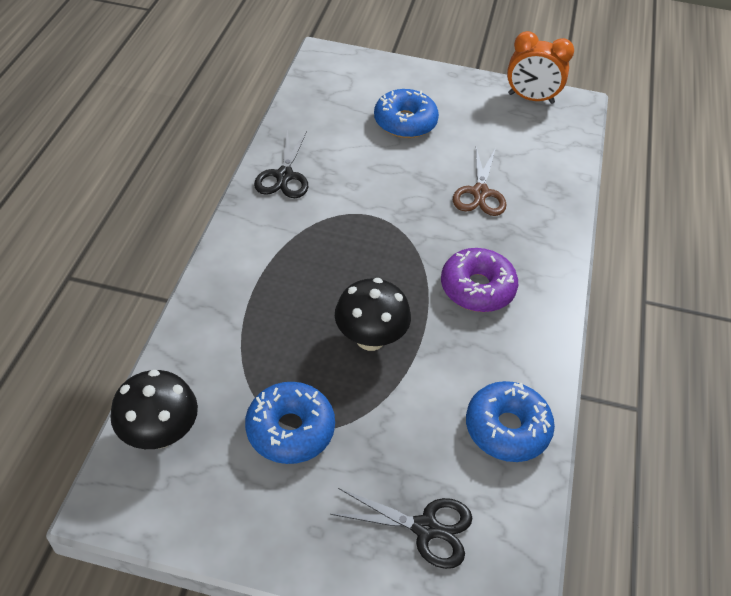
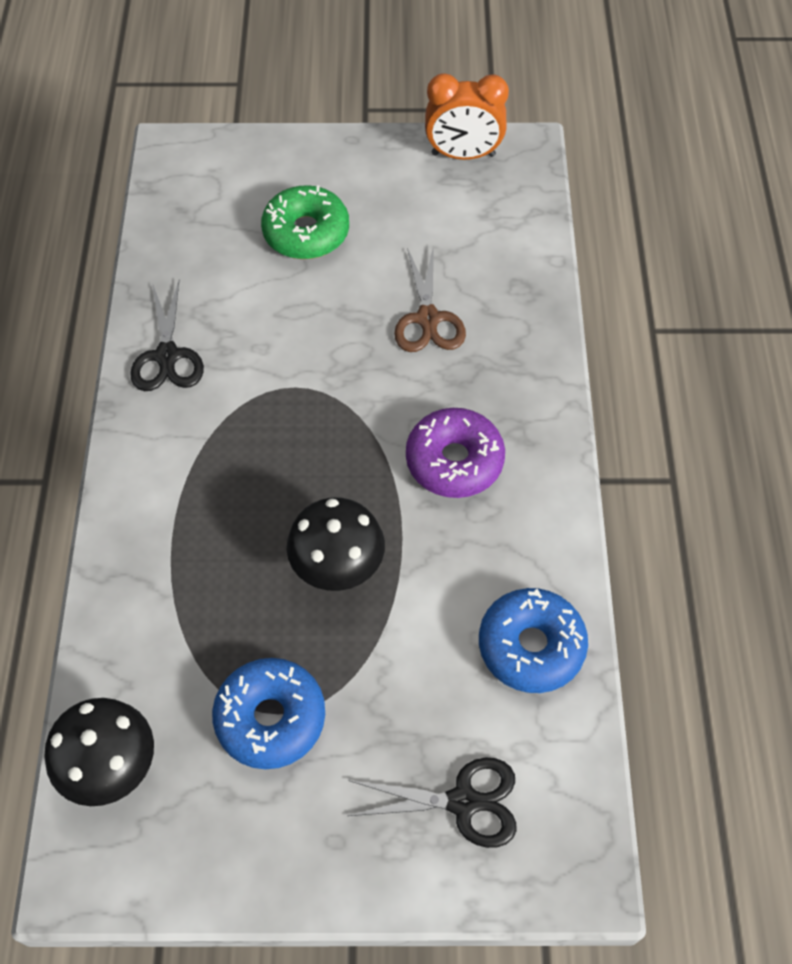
camera: 10 degrees left, 10 degrees up
(405, 122) = (306, 232): blue donut -> green donut

